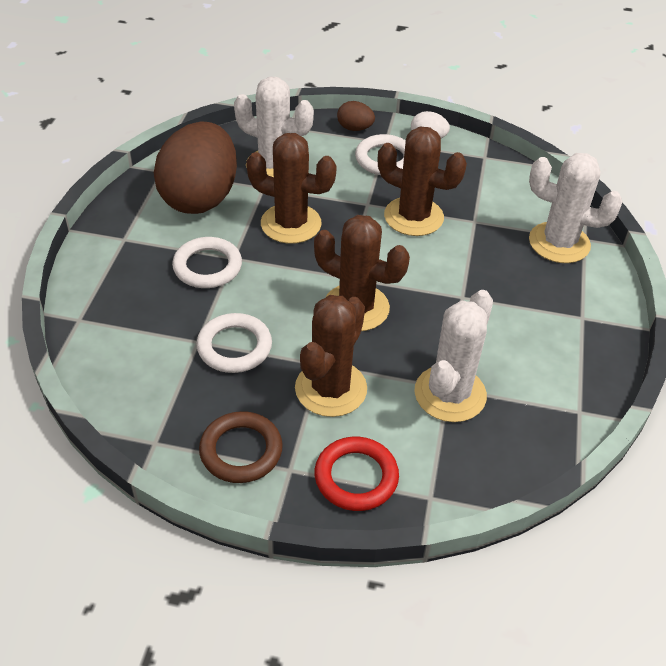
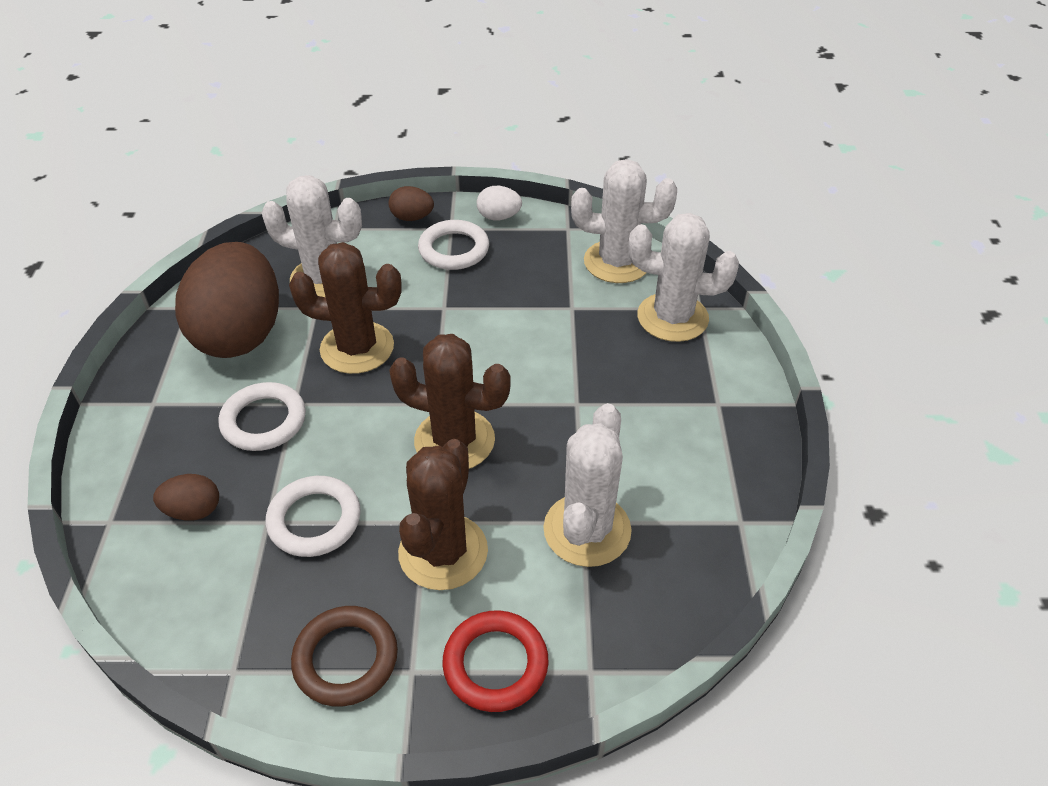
camera: 10 degrees left, 0 degrees up
(143, 323) = (193, 510): none -> brown egg
(413, 217) = (501, 314): brown cactus -> none
(521, 191) = (617, 262): none -> white cactus

